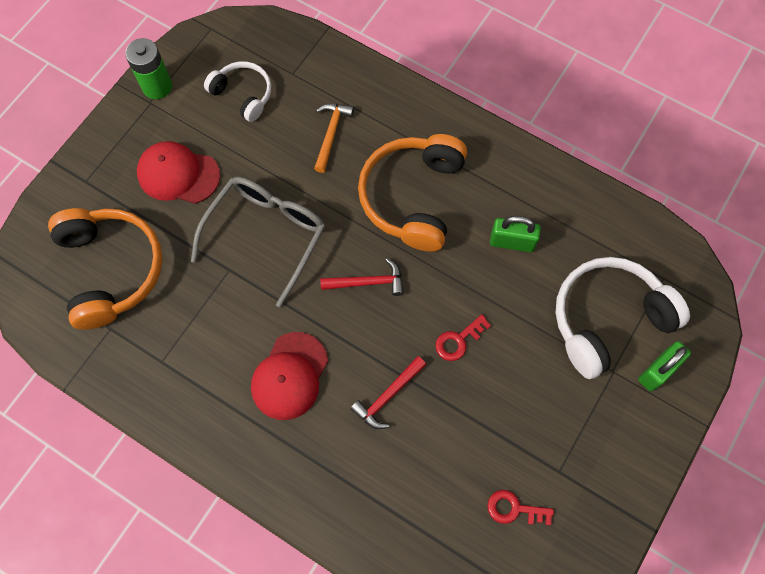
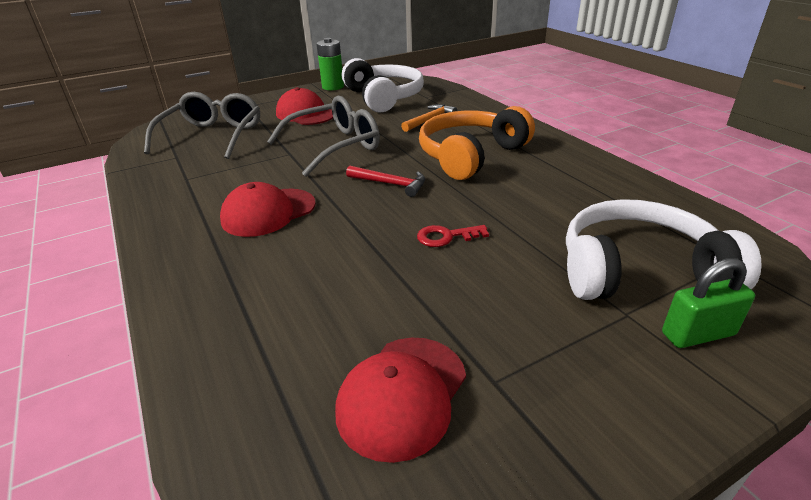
camera: 30 degrees right, 35 degrees down
(111, 269) = (213, 136): orange headphones -> grey glasses
(243, 94) = (383, 97): white headphones -> white headphones, size x1.75
(388, 396) = (341, 250): red hammer -> none
(512, 242) = (549, 196): green padlock -> none
(514, 509) = (402, 395): red key -> red cap

